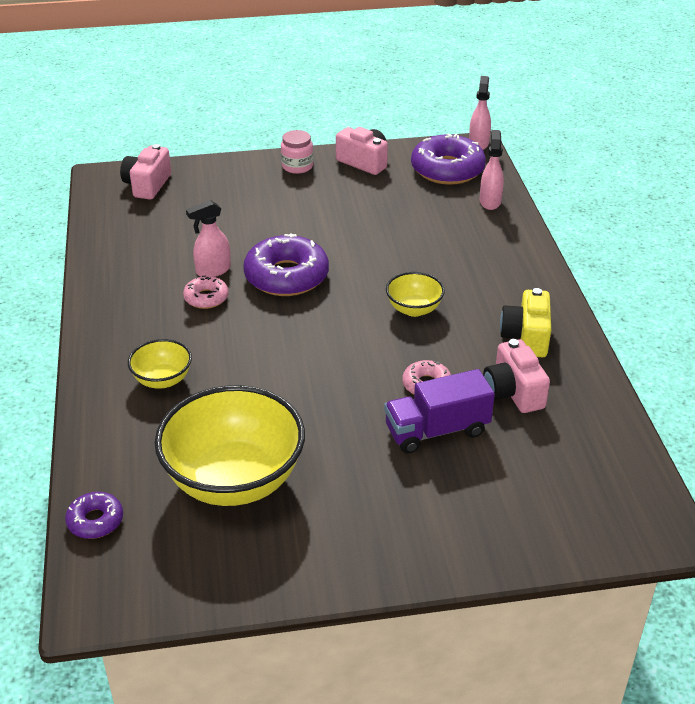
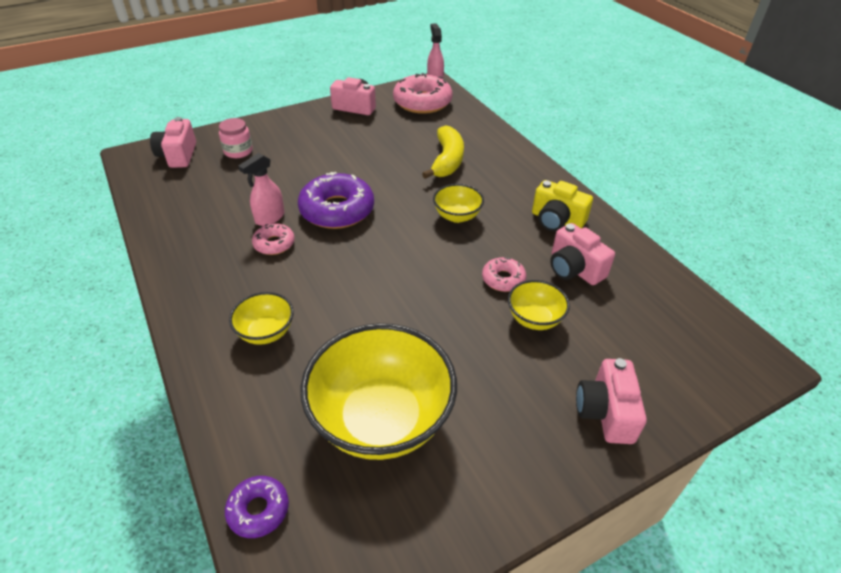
camera: 20 degrees left, 5 degrees up
(297, 166) = (303, 119): pink jar -> pink jar (238, 151)
(436, 430) = (534, 319): purple truck -> yellow bowl
(438, 245) = (447, 160): none -> yellow banana
(447, 169) = (422, 102): purple donut -> pink donut
(456, 531) = (605, 412): none -> pink camera
(490, 201) = (467, 120): pink spray bottle -> none
(526, 337) = (556, 220): yellow camera -> yellow camera turned 45 degrees counterclockwise

